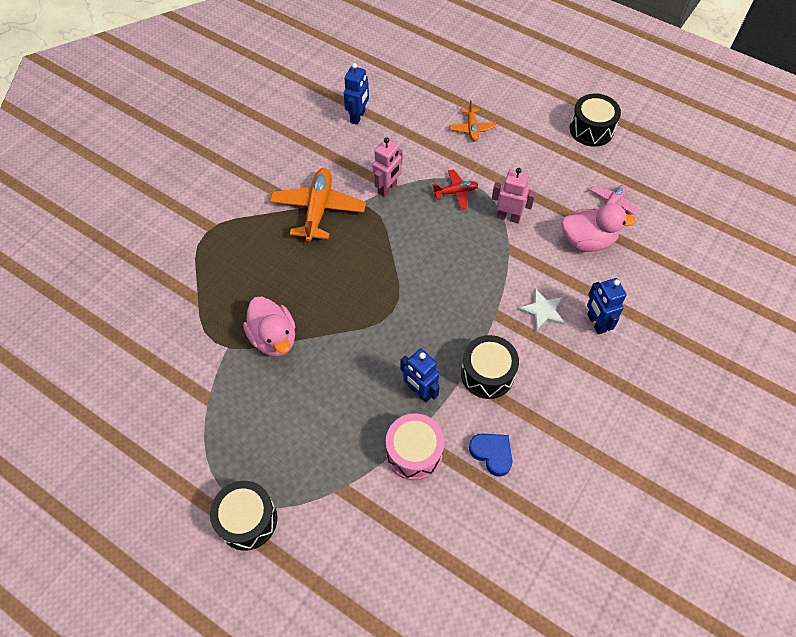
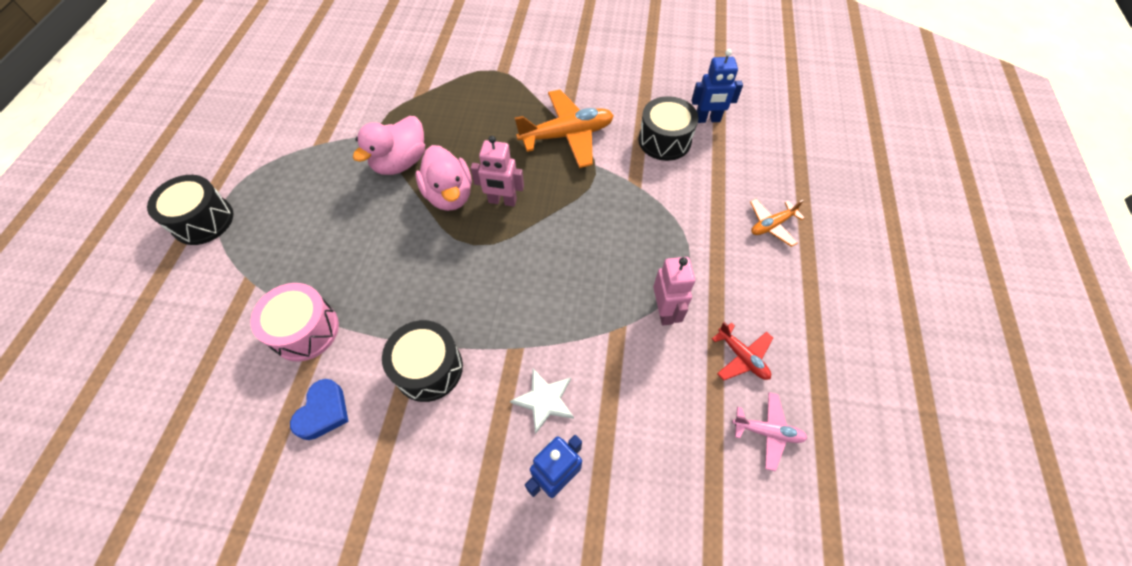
camera: 65 degrees right, 0 degrees up
(387, 188) = (630, 180): pink robot -> pink robot (502, 201)
(419, 391) = (382, 307): blue robot -> none
(456, 192) = (666, 243): red plane -> red plane (742, 357)
(587, 241) = (684, 420): pink duck -> pink duck (449, 195)
(591, 129) = (878, 361): black drum -> black drum (664, 140)

